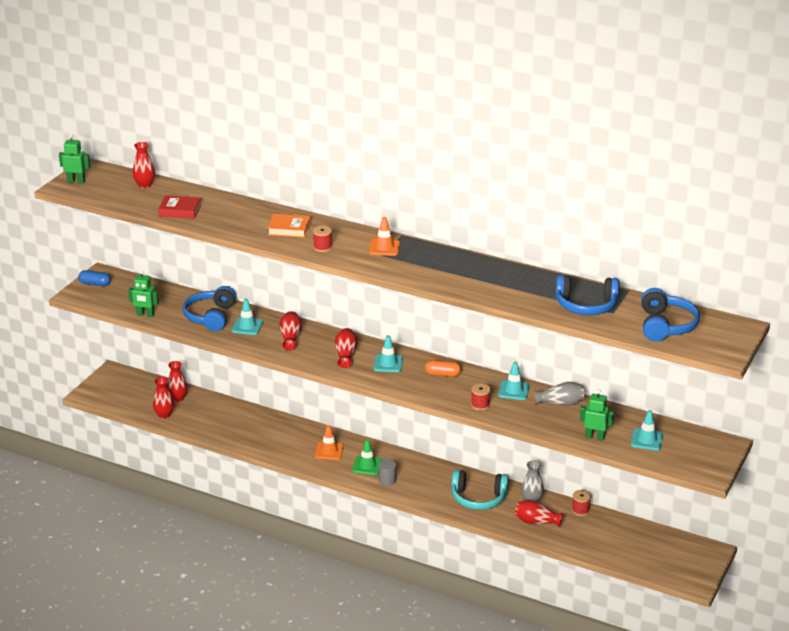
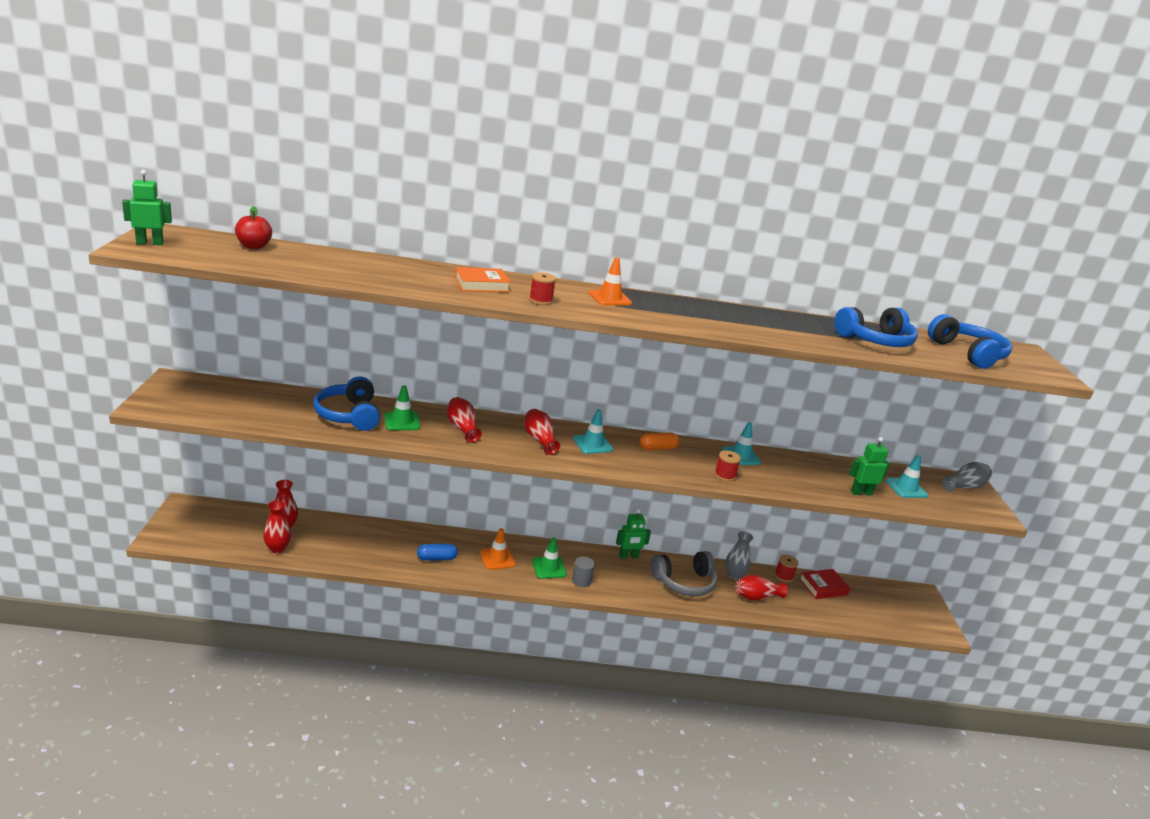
camera: 30 degrees left, 5 degrees down
(95, 284) = (170, 391): blue capsule -> blue capsule (436, 558)
(145, 185) = (254, 246): red vase -> red apple
(145, 315) = (261, 421): green robot -> green robot (628, 556)
(180, 210) = (324, 270): red book -> red book (823, 587)
(247, 326) = (402, 421): turquoise traffic cone -> green traffic cone
(478, 498) = (684, 582): turquoise headphones -> grey headphones
(560, 403) = (795, 463): grey vase -> grey vase (964, 486)

